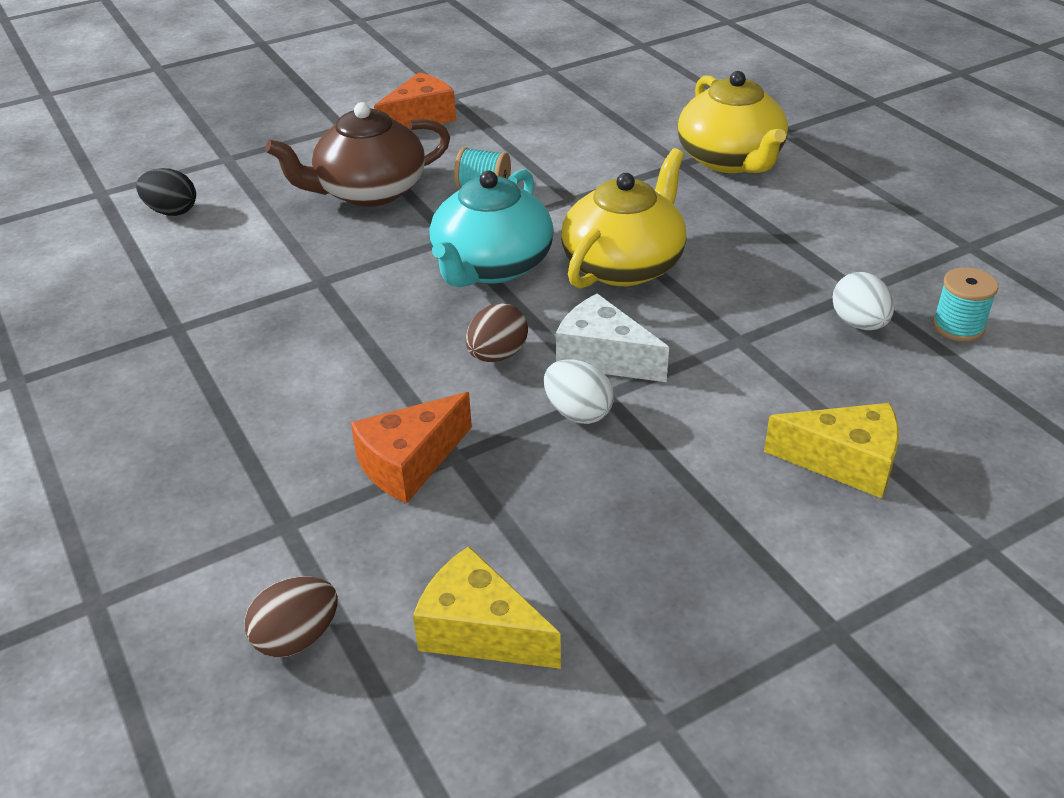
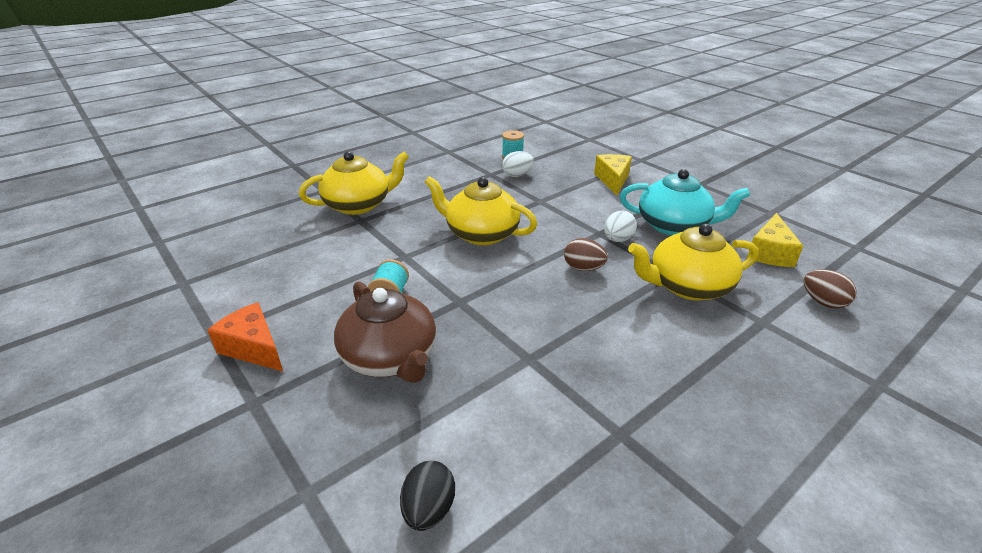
camera: 100 degrees left, 5 degrees down
(409, 463) = (688, 286): orange cheese -> yellow teapot
(491, 266) = (492, 280): turquoise teapot -> turquoise teapot (674, 225)
(603, 357) = (570, 235): white cheese -> none

